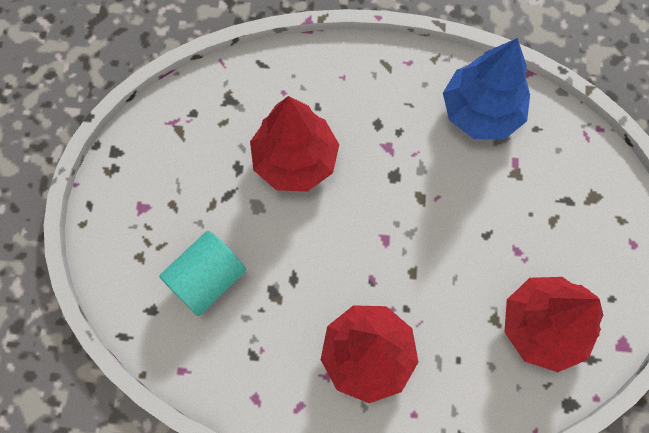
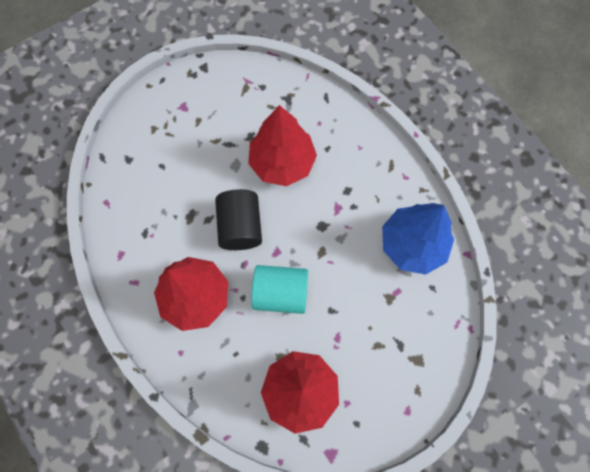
camera: 50 degrees right, 0 degrees up
(207, 278) = (170, 173): turquoise cylinder -> turquoise cylinder (280, 293)
(329, 253) = (240, 227): none -> black cylinder

